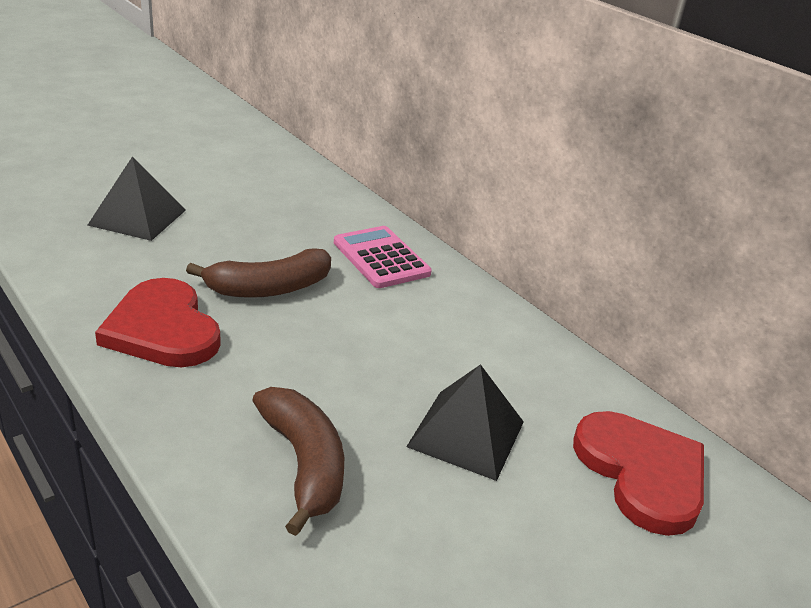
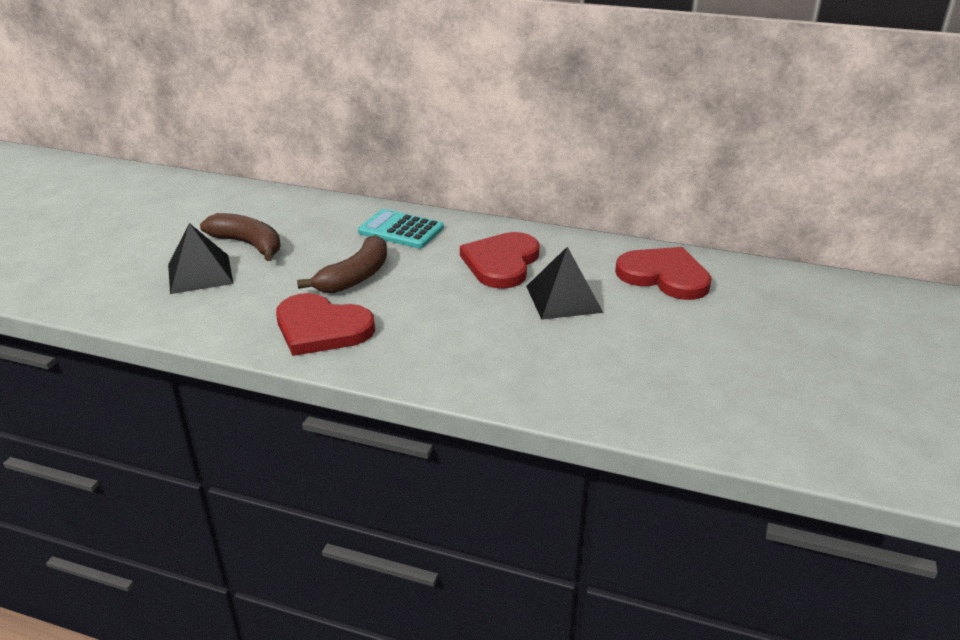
camera: 30 degrees left, 0 degrees up
(304, 463) = (499, 352): brown banana -> brown banana (248, 244)
(381, 258) = (401, 230): pink calculator -> turquoise calculator
(445, 348) = (501, 263): none -> red heart

